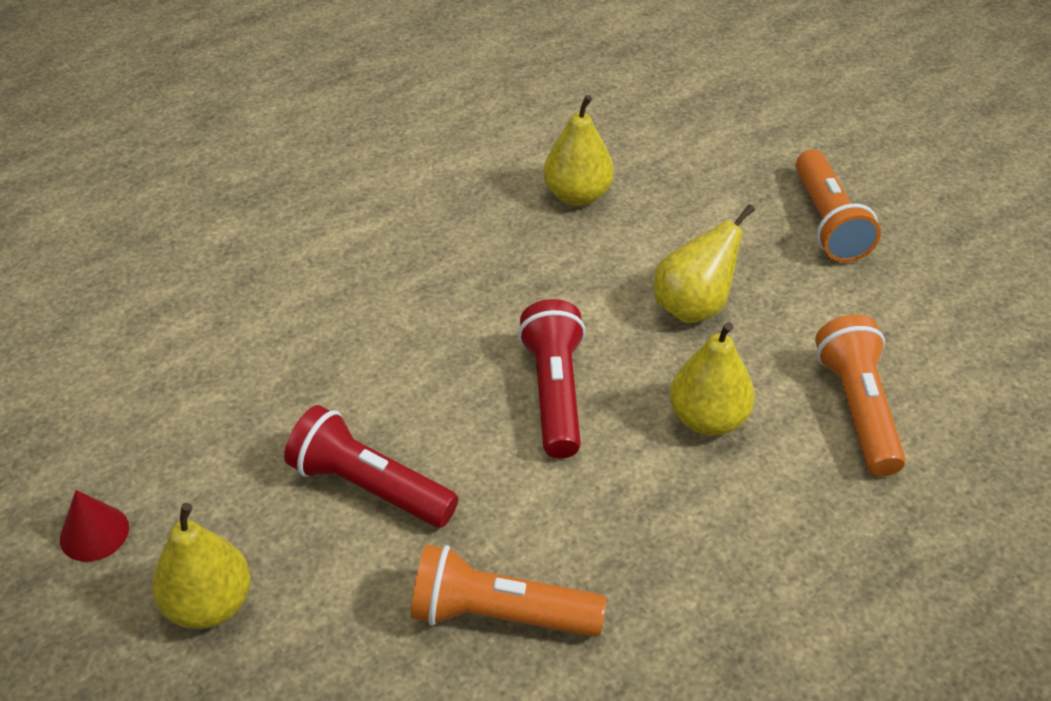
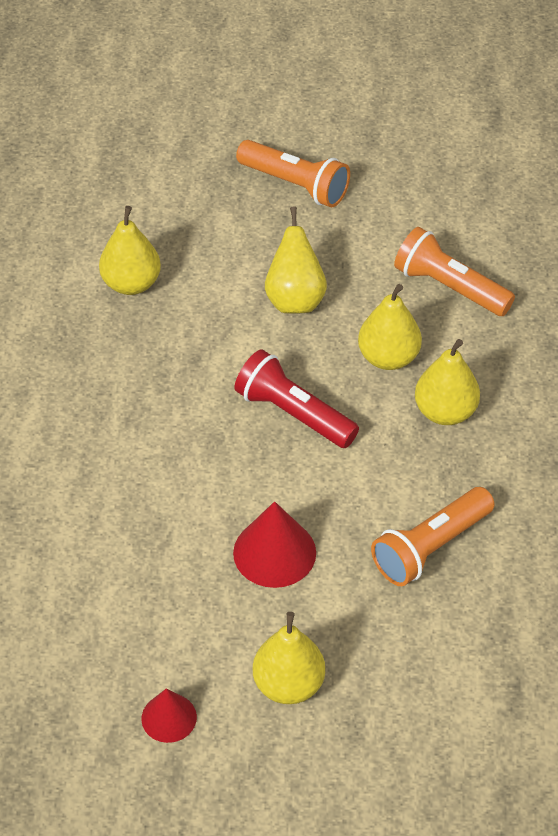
camera: 50 degrees left, 5 degrees up
(368, 486) = (274, 552): red flashlight -> red cone
(693, 510) = (445, 412): none -> yellow pear

